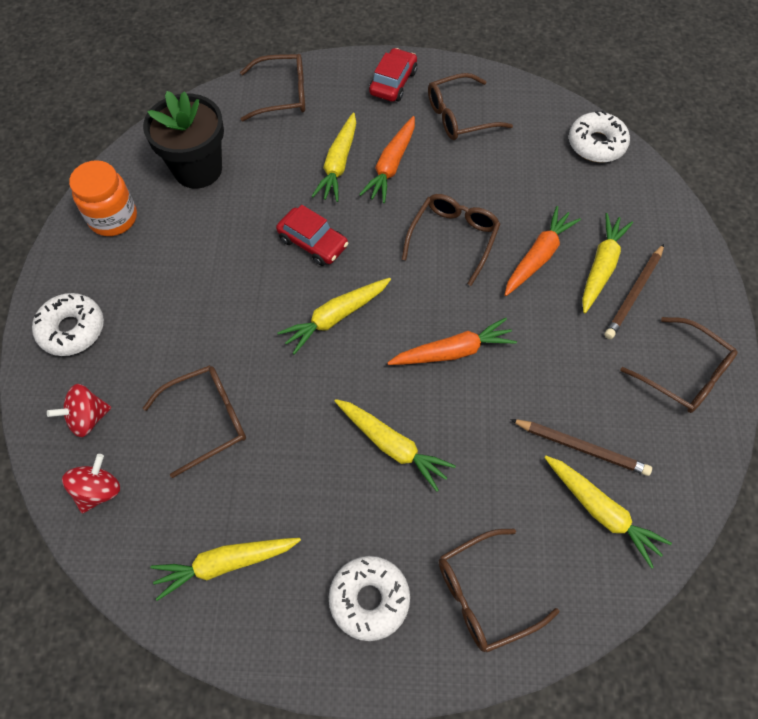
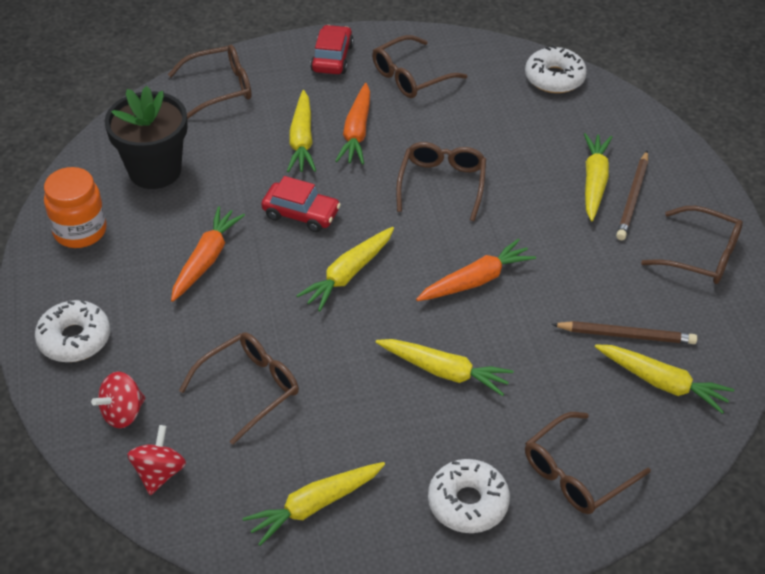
camera: 15 degrees left, 15 degrees down
(538, 256) = (531, 184): orange carrot -> orange carrot (206, 259)

